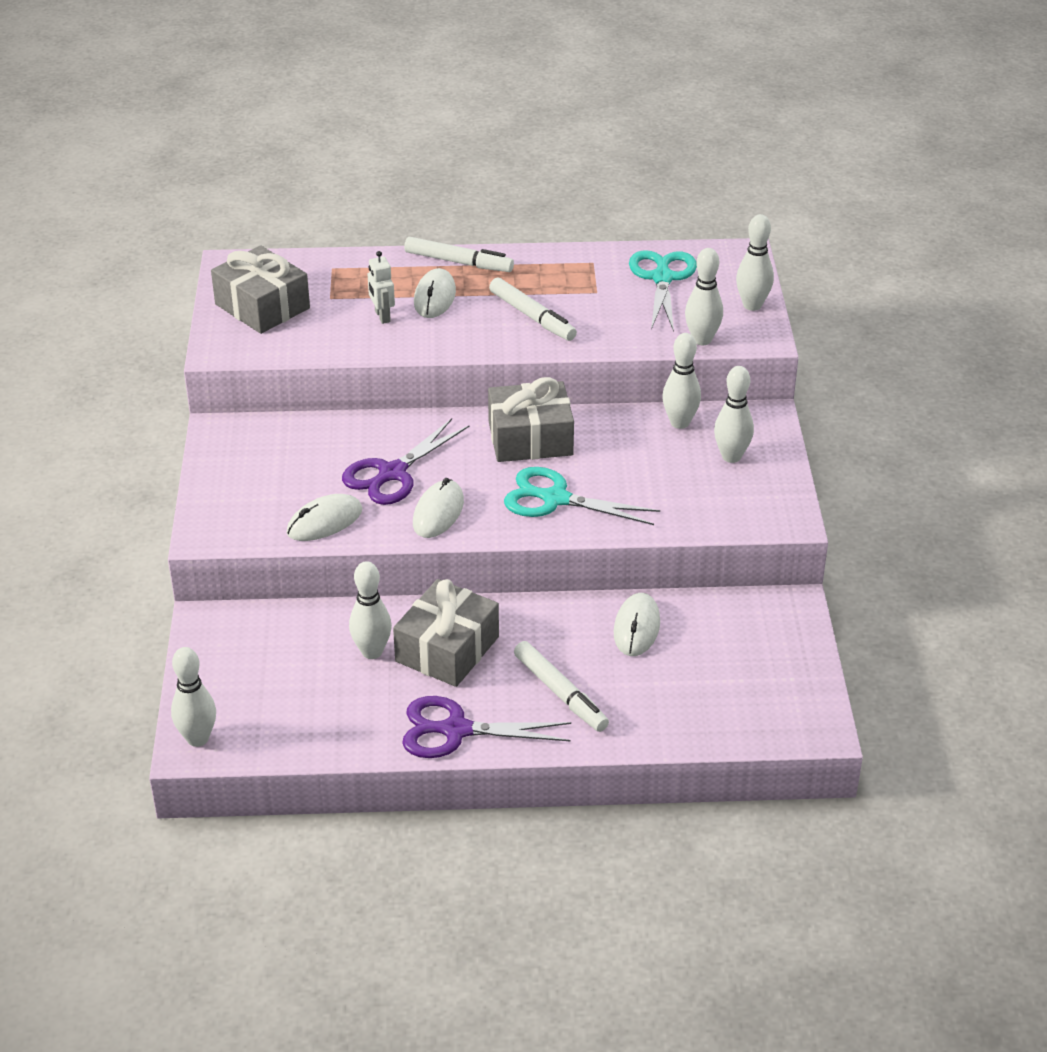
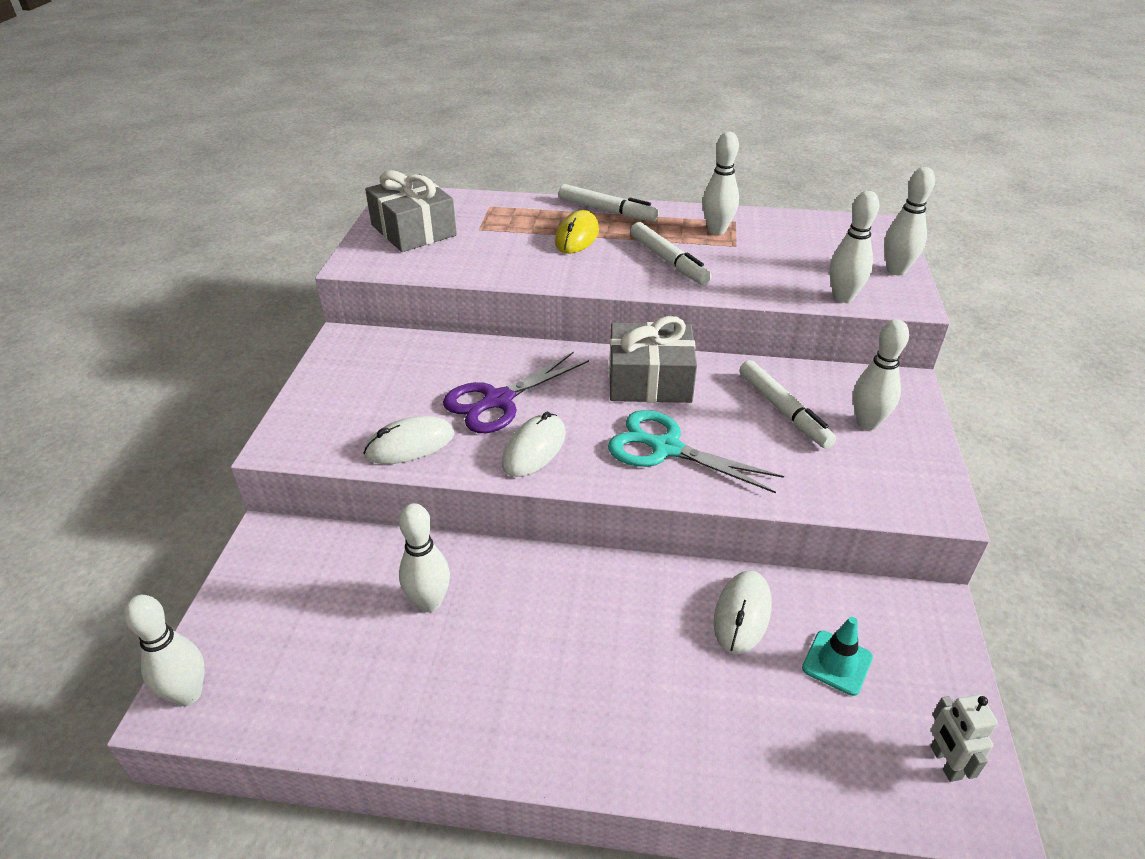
camera: 10 degrees right, 0 degrees up
(382, 316) = (522, 248): white robot -> white robot (945, 762)
(434, 297) = (577, 236): white mouse -> yellow mouse
(447, 649) = (515, 611): grey gift -> none
(456, 730) = (497, 732): purple scissors -> none
(560, 693) = (638, 695): white marker -> white marker (783, 410)
(662, 278) = (803, 239): turquoise scissors -> none
(680, 423) = (810, 381): white bowling pin -> white bowling pin (717, 230)
(714, 652) = (837, 663): none -> turquoise traffic cone

